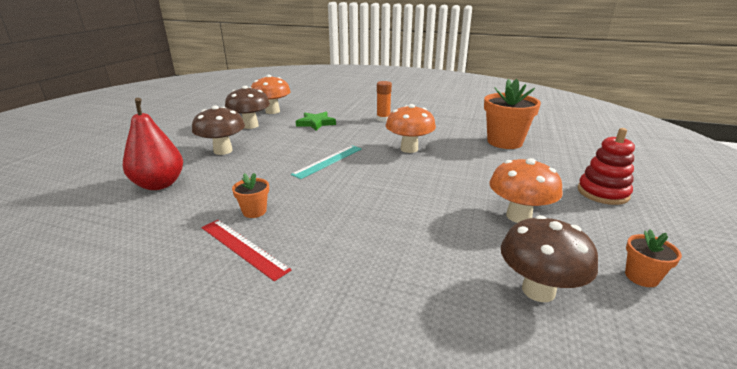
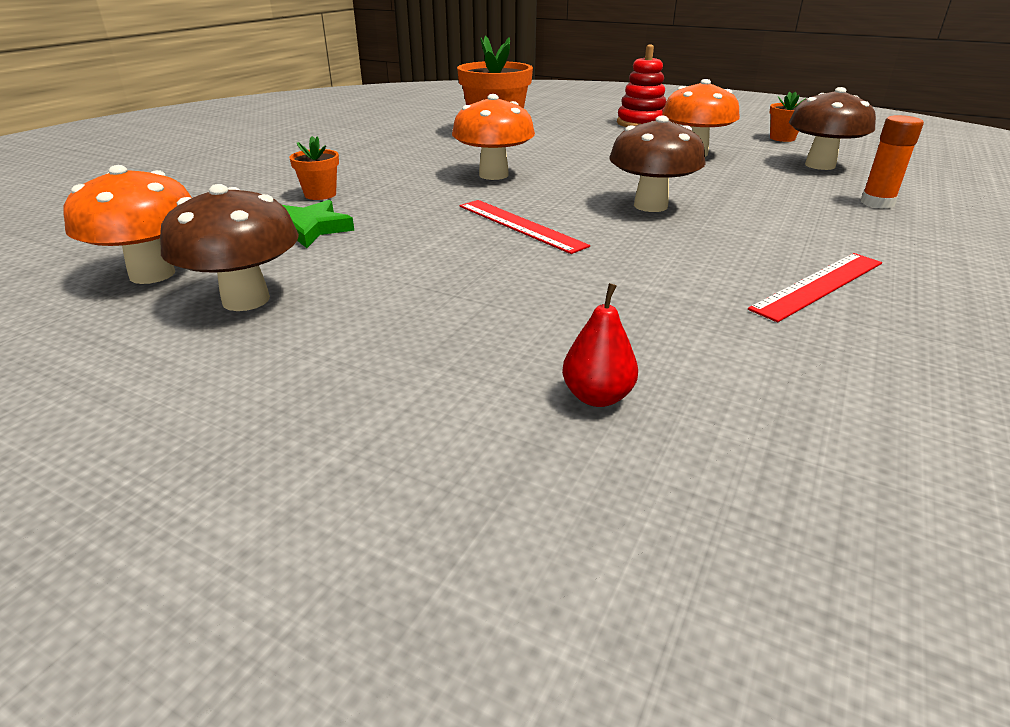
camera: 80 degrees left, 5 degrees up
(159, 184) = (597, 397): red pear -> red pear, size x0.52
(223, 151) = (411, 327): brown mushroom -> brown mushroom (650, 206)
(254, 211) = (710, 280): orange flower pot -> orange flower pot (320, 194)
(328, 161) = (520, 225): turquoise ruler -> red ruler
(383, 119) = (340, 178): orange glue stick -> orange glue stick (877, 203)

